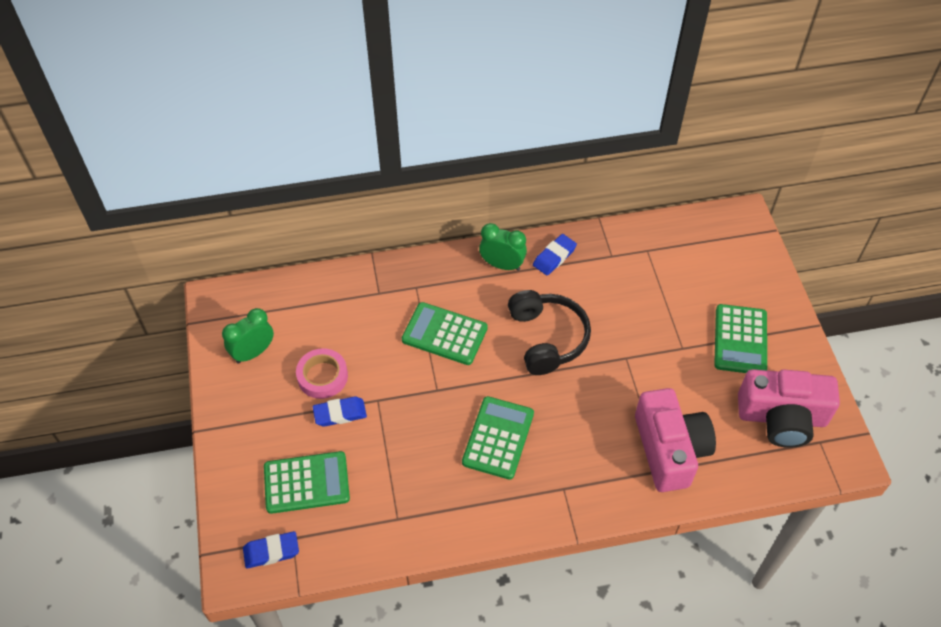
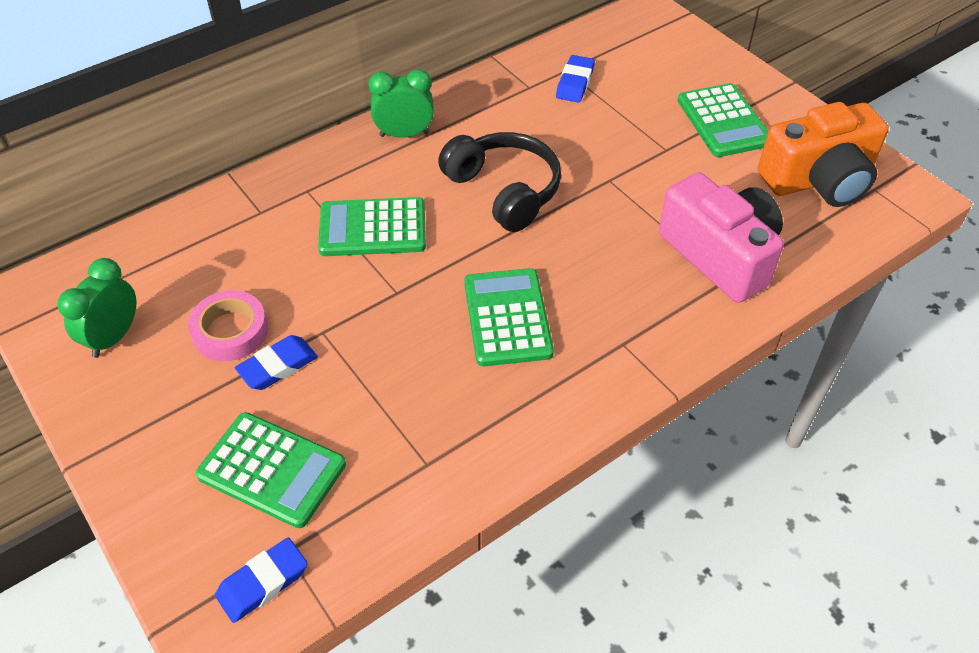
camera: 25 degrees left, 5 degrees down
(306, 482) = (272, 470): green calculator -> green calculator turned 60 degrees clockwise
(554, 257) = (463, 108): blue eraser -> blue eraser (575, 83)
(782, 417) = (819, 180): pink camera -> orange camera

